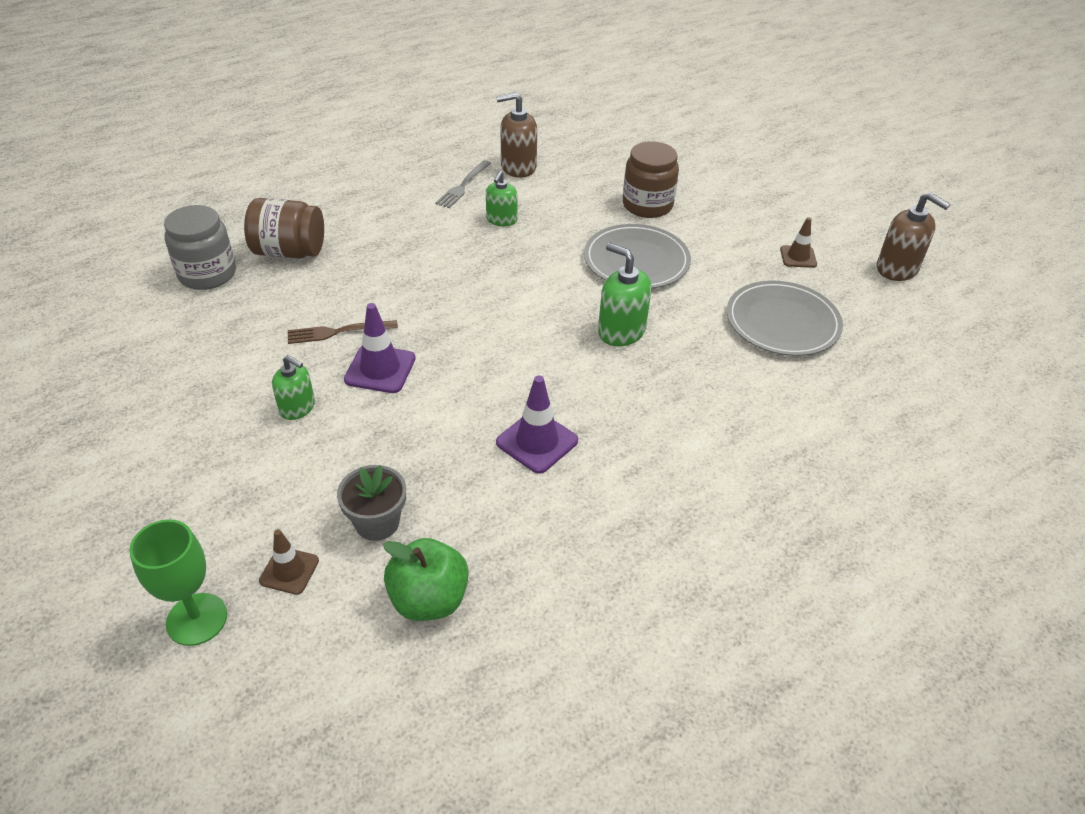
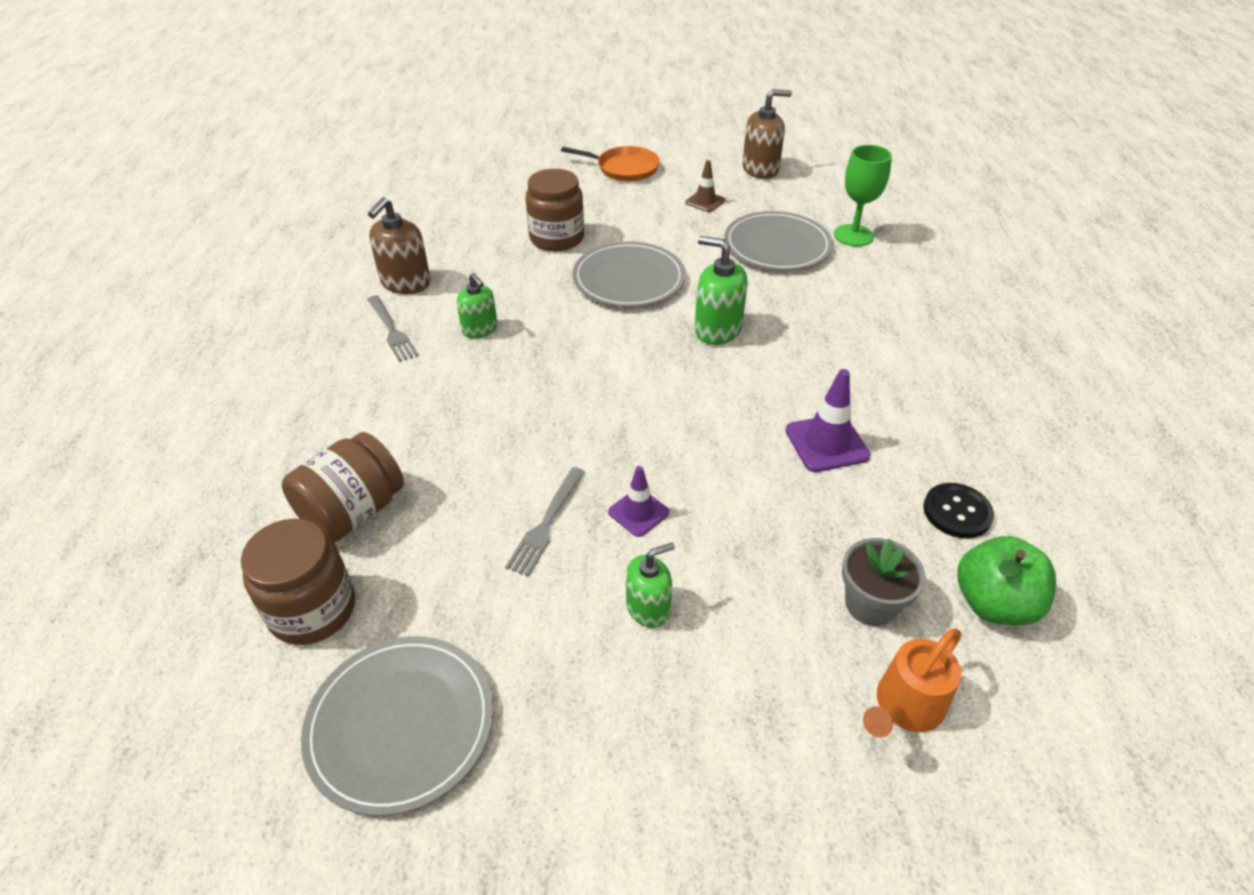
camera: 55 degrees left, 0 degrees up
(150, 344) = (401, 724): none -> grey plate
(197, 619) = (940, 828): green goblet -> green goblet (853, 235)
(207, 274) = (312, 610): grey jar -> brown jar
(289, 571) = (904, 708): brown traffic cone -> orange watering can
(337, 332) = (546, 524): brown fork -> grey fork
(380, 369) = (638, 512): purple traffic cone -> purple traffic cone, size x0.65
(519, 548) = (957, 512): none -> black button
(621, 331) = (717, 329): green soap dispenser -> green soap dispenser turned 45 degrees clockwise
(790, 196) = (624, 168): none -> orange pan

